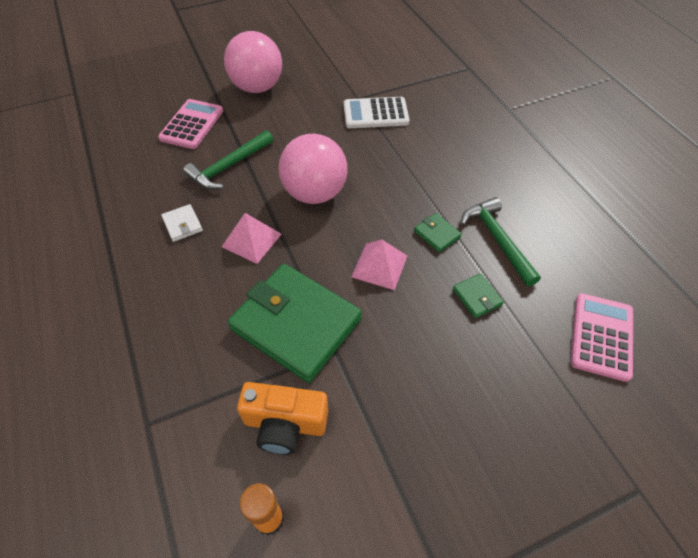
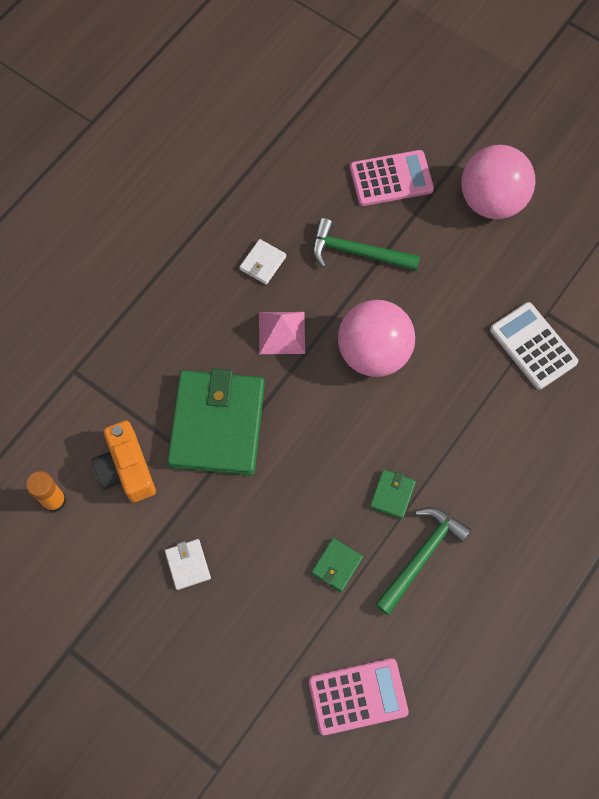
camera: 60 degrees right, 15 degrees up
(379, 266) = (320, 461): pink pyramid -> none
(415, 415) = (188, 565): none -> white wallet

